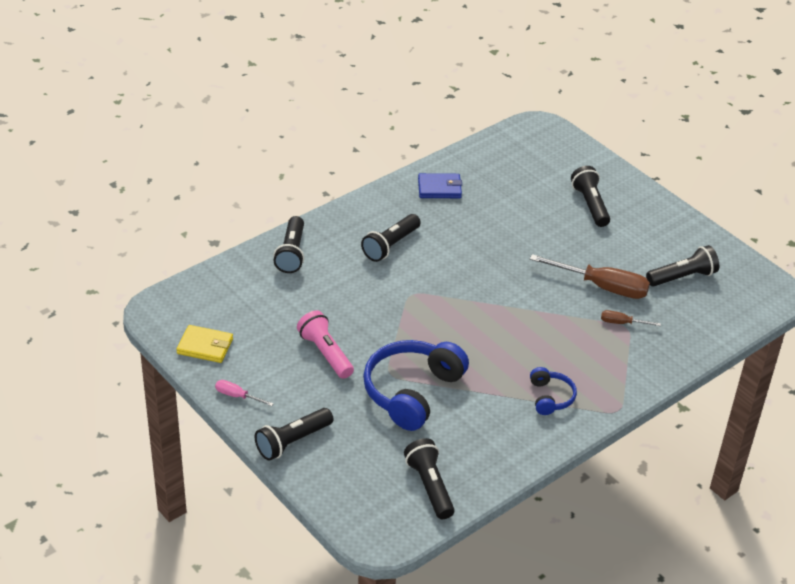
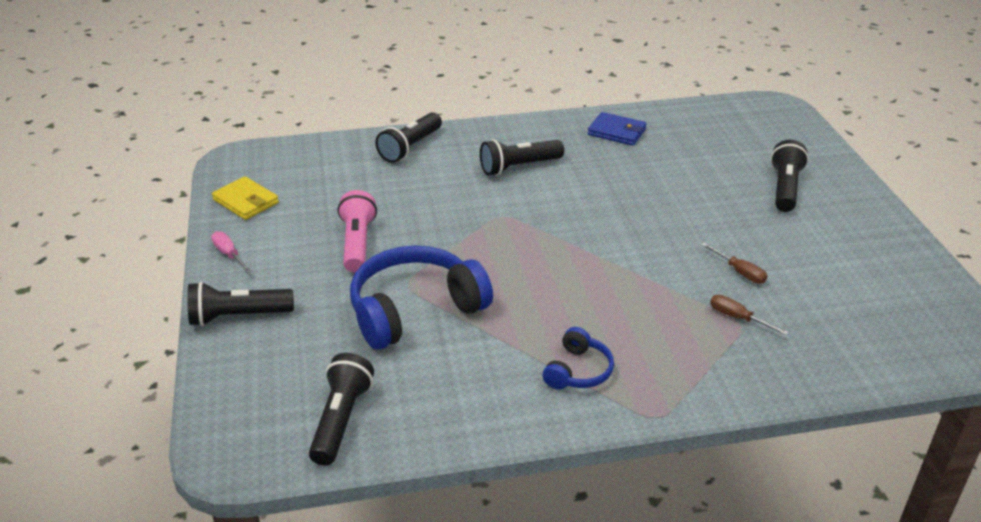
camera: 30 degrees right, 5 degrees down
(602, 287) = (739, 272): brown screwdriver -> brown screwdriver, size x0.48
(682, 277) = (858, 292): black flashlight -> none

